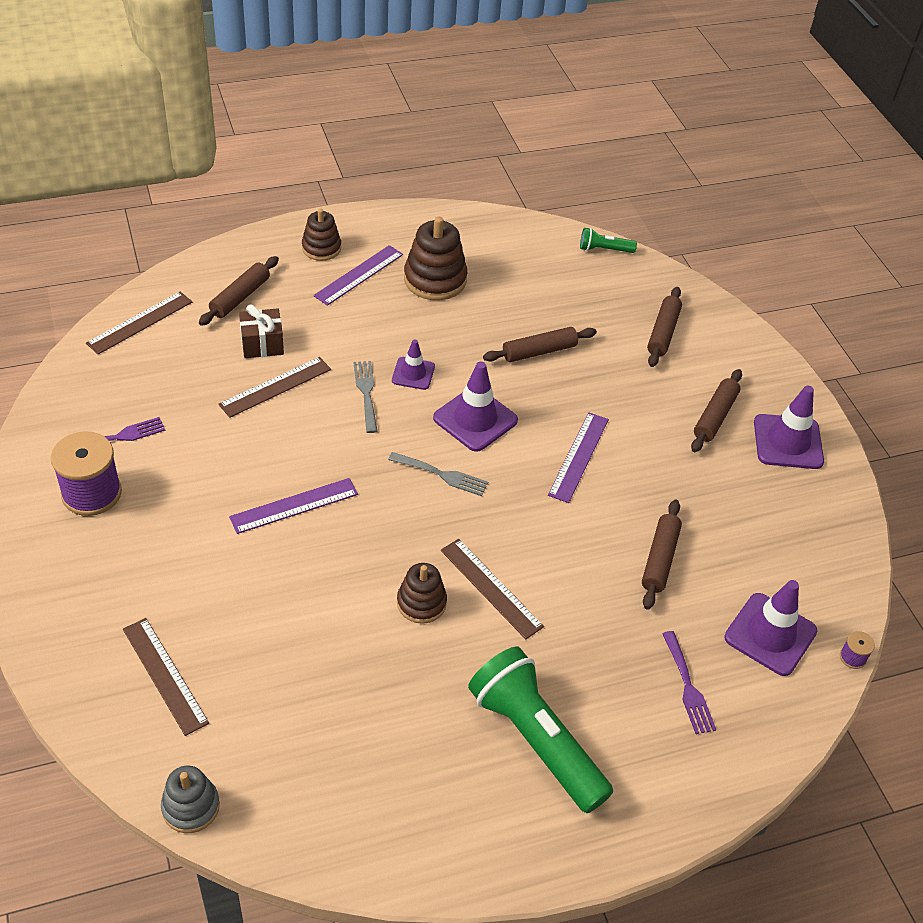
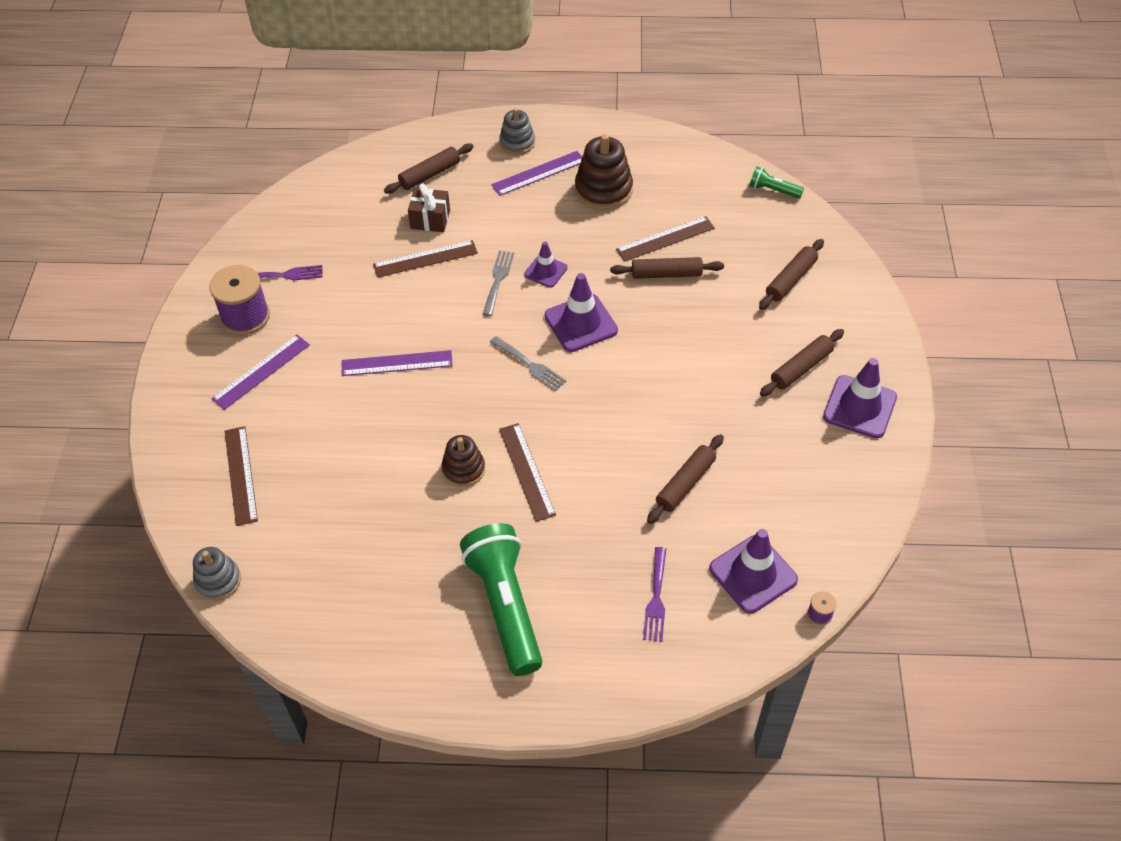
camera: 25 degrees right, 5 degrees up
(140, 322) = (340, 181): brown ruler -> brown ruler (665, 239)
(321, 248) = (517, 143): brown stacking toy -> grey stacking toy
(579, 457) = (657, 376): purple ruler -> purple ruler (261, 371)

